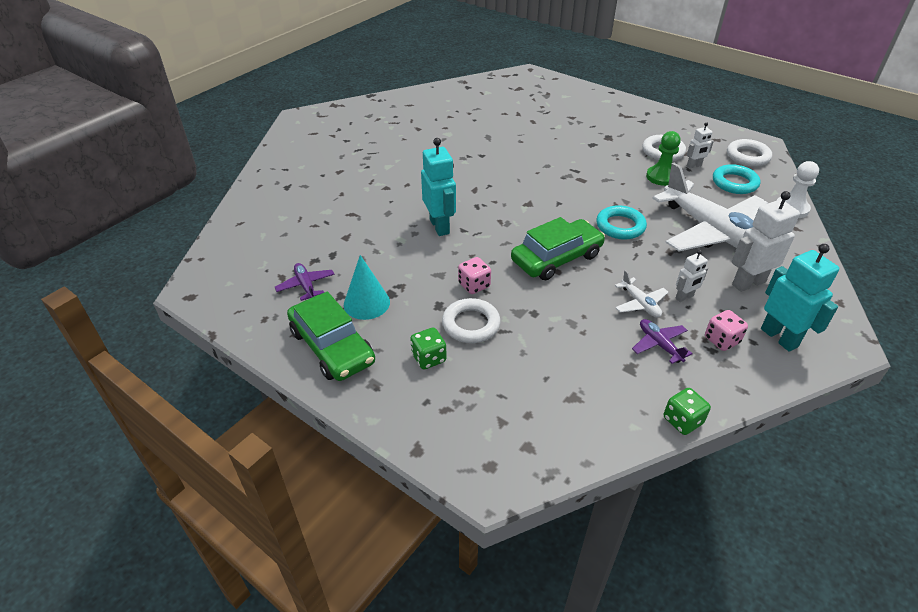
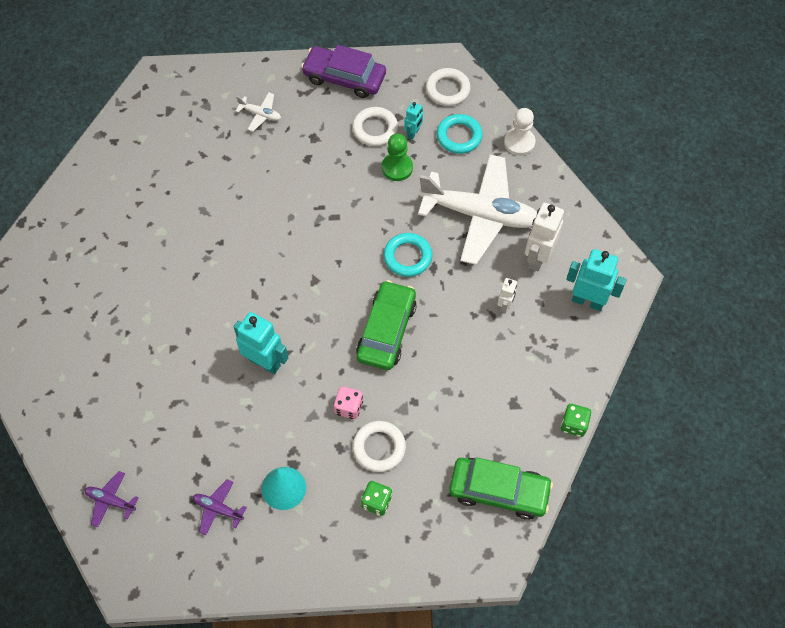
camera: 40 degrees left, 20 degrees up
(332, 346) = (298, 547): green car -> green car (499, 491)
(640, 303) = (479, 335): white plane -> white plane (260, 114)
(659, 344) = (518, 367): purple plane -> purple plane (110, 501)
(663, 120) = (344, 78): none -> purple car
(694, 166) = (413, 133): white robot -> turquoise robot
(721, 340) = (554, 332): pink dice -> none

